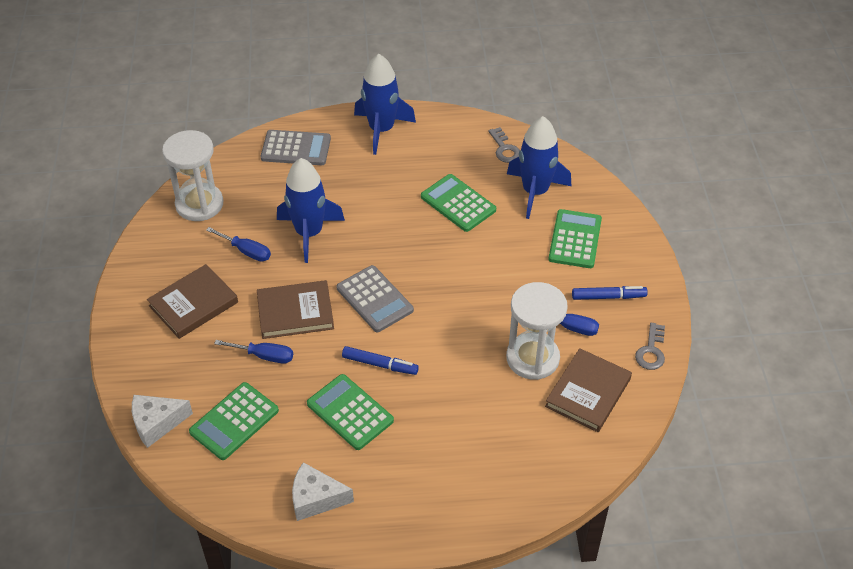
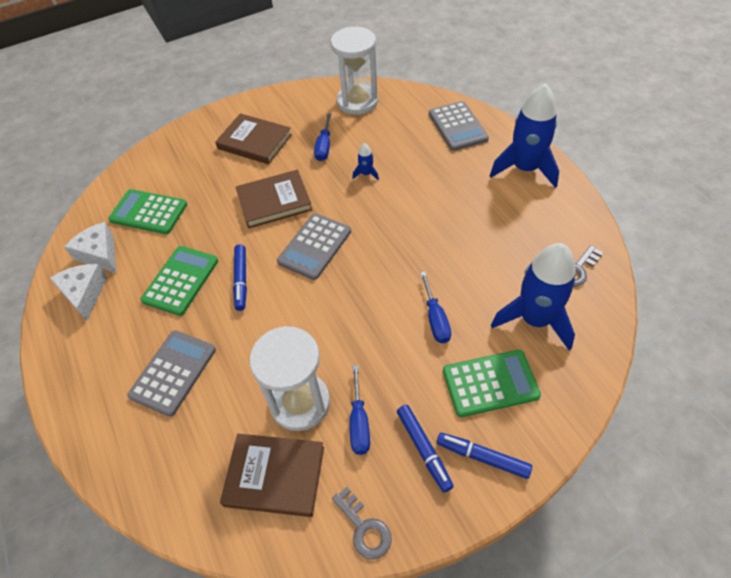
camera: 70 degrees right, 5 degrees up
(157, 423) = (134, 172): white cheese -> white cheese (100, 254)
(264, 356) = (220, 202): blue screwdriver -> blue screwdriver (435, 319)
(295, 312) = (274, 201): brown book -> brown book turned 75 degrees counterclockwise
(309, 233) = (366, 174): blue rocket -> blue rocket, size x0.41
(455, 440) = (173, 372): none -> grey calculator
(458, 203) = (472, 261): green calculator -> none
(629, 267) = (482, 457): none -> blue marker
(651, 351) = (364, 528): grey key -> grey key turned 120 degrees counterclockwise

